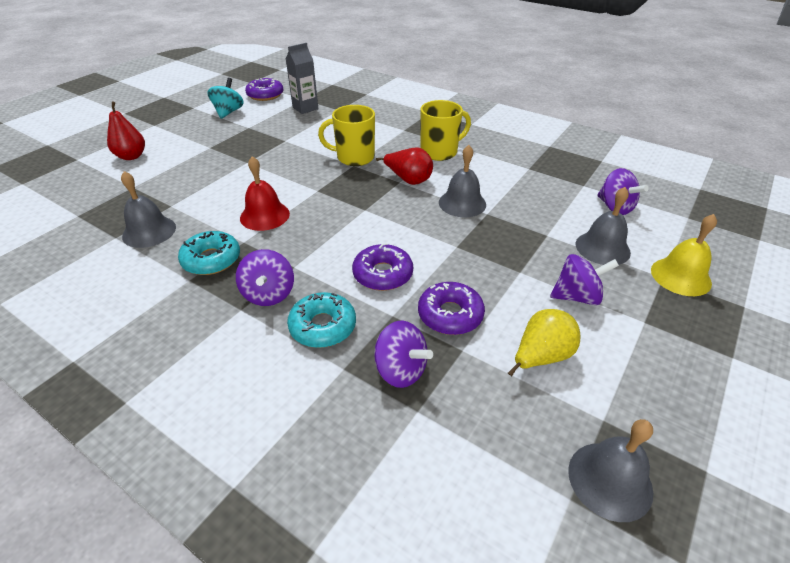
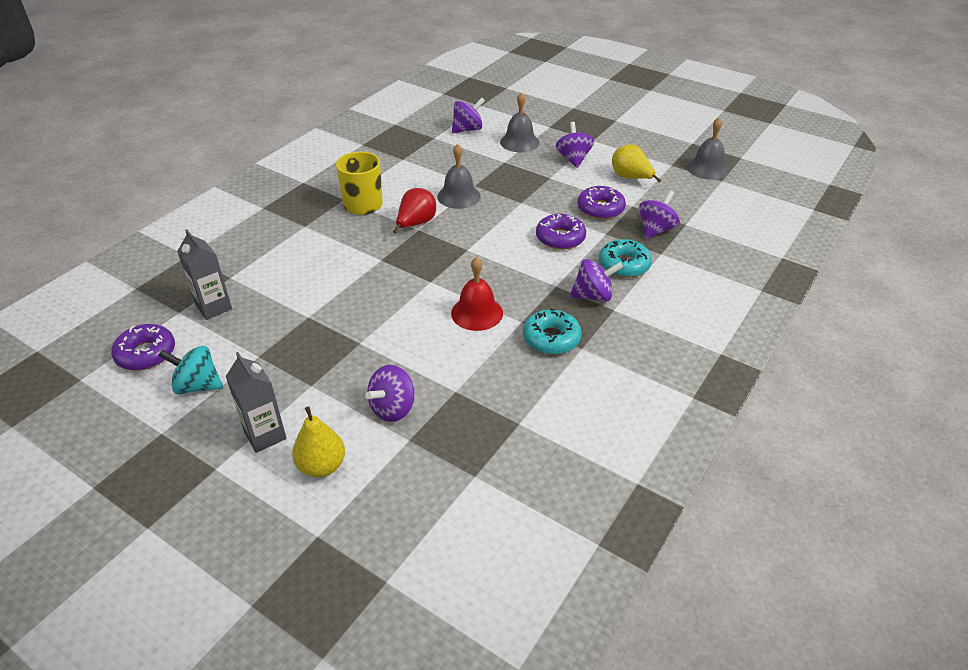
camera: 90 degrees left, 0 degrees up
(131, 156) = (322, 466): red pear -> yellow pear
(149, 231) = (507, 396): grey bell -> none
(168, 179) = (393, 408): none -> purple spinning top
(171, 136) = (265, 435): none -> grey carton
(354, 157) = (364, 259): yellow mug -> none
(680, 276) = (548, 121): yellow bell -> none

